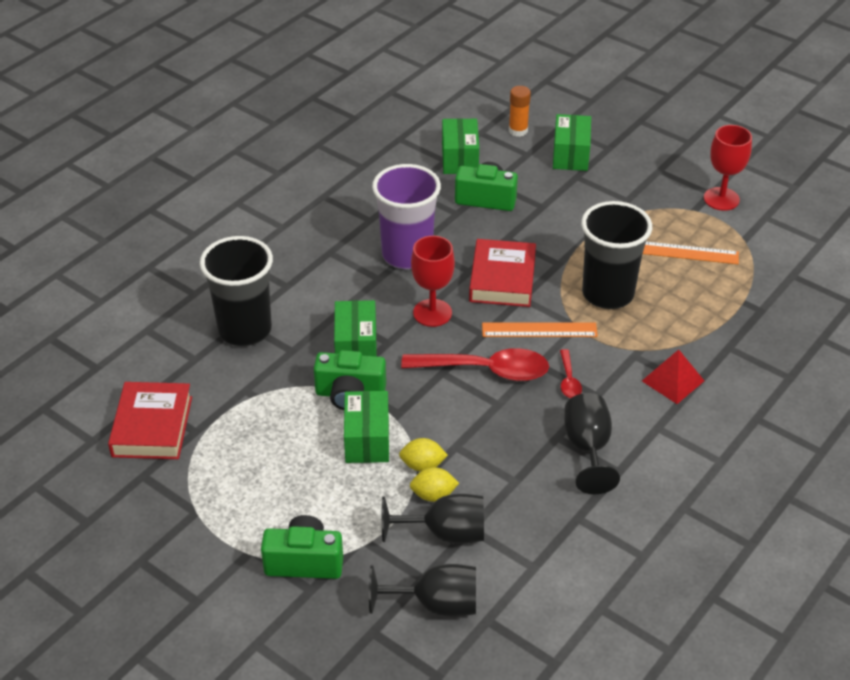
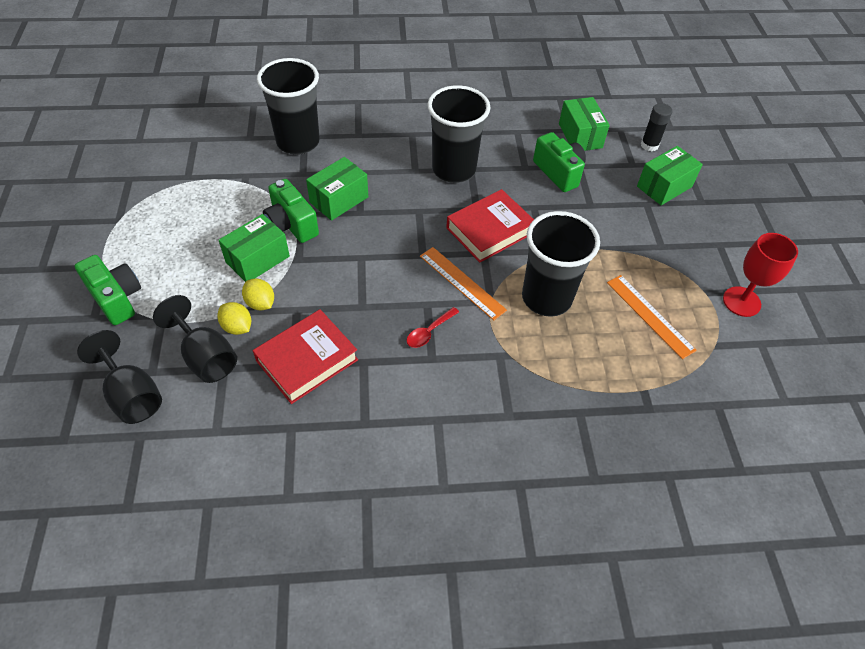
camera: 45 degrees right, 10 degrees up
(152, 426) = (174, 156): red book -> red book (307, 360)
(407, 255) = (454, 169): purple cup -> black cup
(432, 313) = (413, 216): red goblet -> none
(460, 159) = (580, 136): green box -> green box turned 60 degrees counterclockwise
(485, 370) = (388, 279): red spoon -> none
(518, 130) = (649, 145): orange glue stick -> black glue stick
(587, 448) = (369, 388): black goblet -> none
(673, 381) = (499, 398): red pyramid -> none

